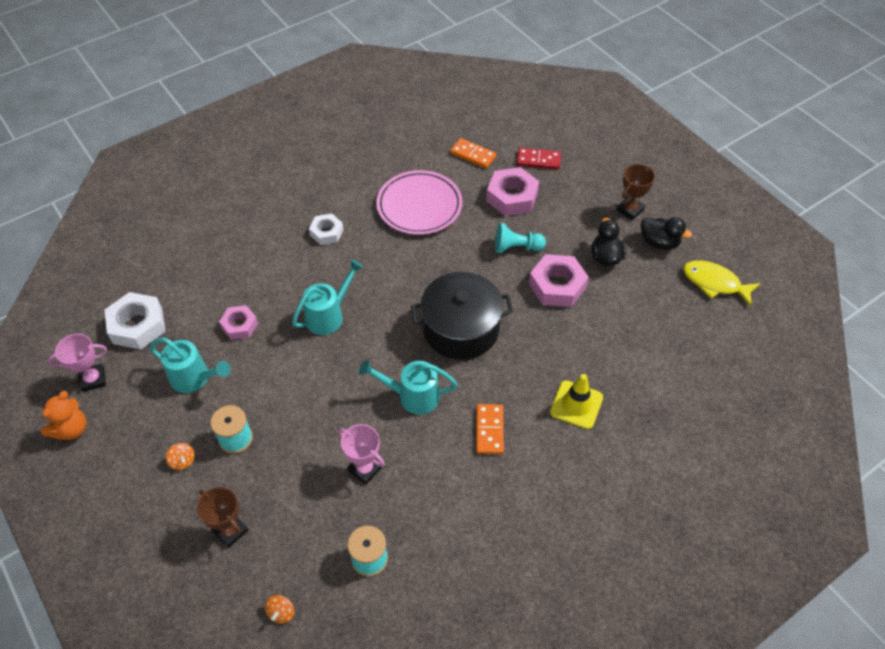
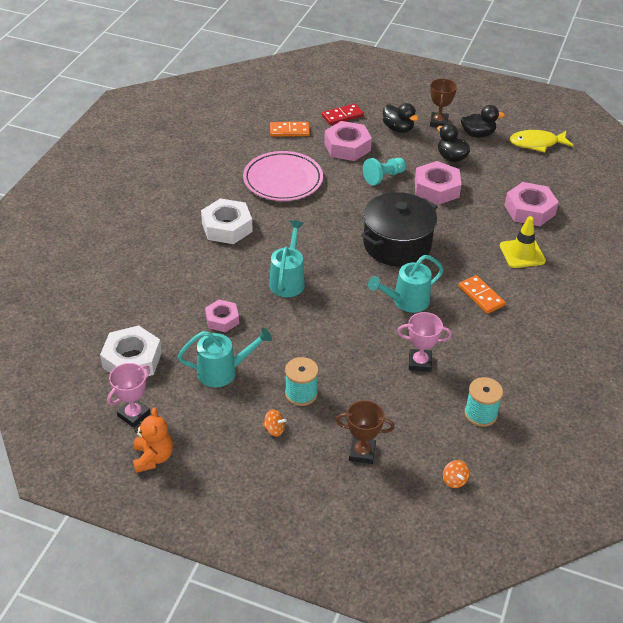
camera: 35 degrees left, 10 degrees down
(326, 232) = (227, 227): white nut -> white nut, size x1.62
(581, 199) = (398, 129): none -> black duck
(632, 358) = (529, 210): none -> pink nut

